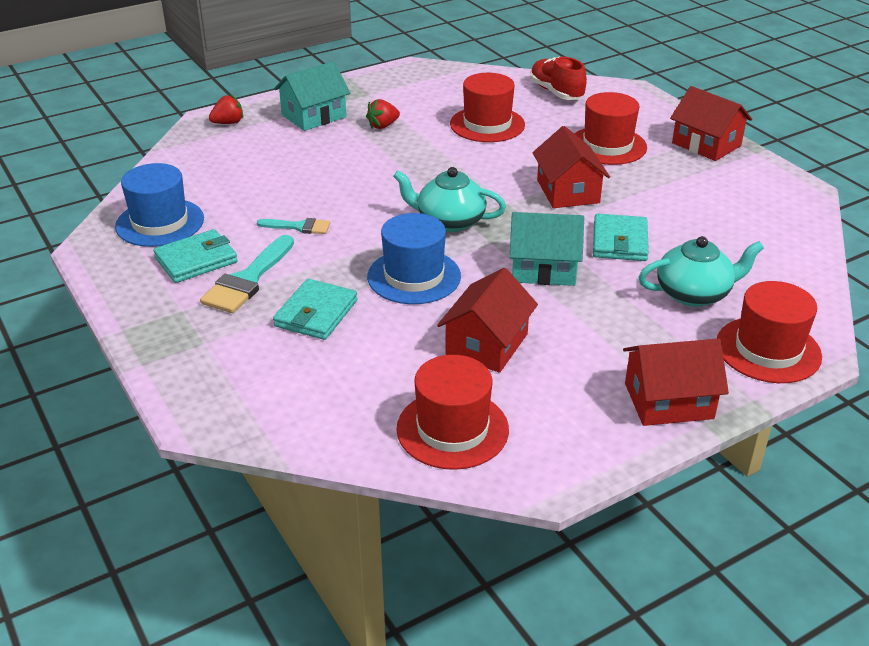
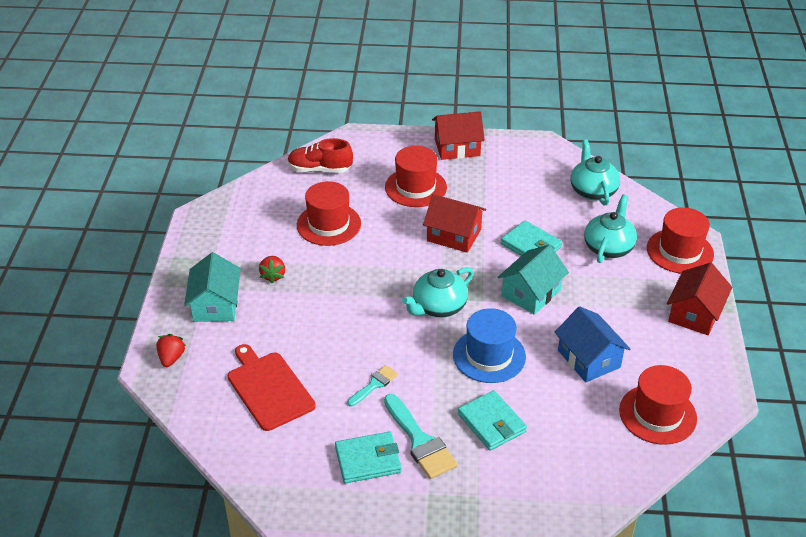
camera: 55 degrees left, 5 degrees up
(160, 222) = (293, 461): blue hat -> none
(196, 260) = (368, 460): turquoise wallet -> turquoise wallet turned 75 degrees clockwise
(238, 177) = (269, 388): none -> red cutting board
(487, 344) = (589, 359): red house -> blue house
(776, 249) = (592, 191): none -> turquoise teapot

